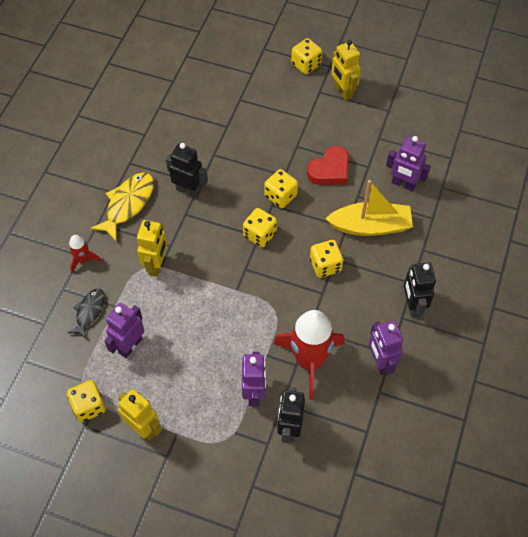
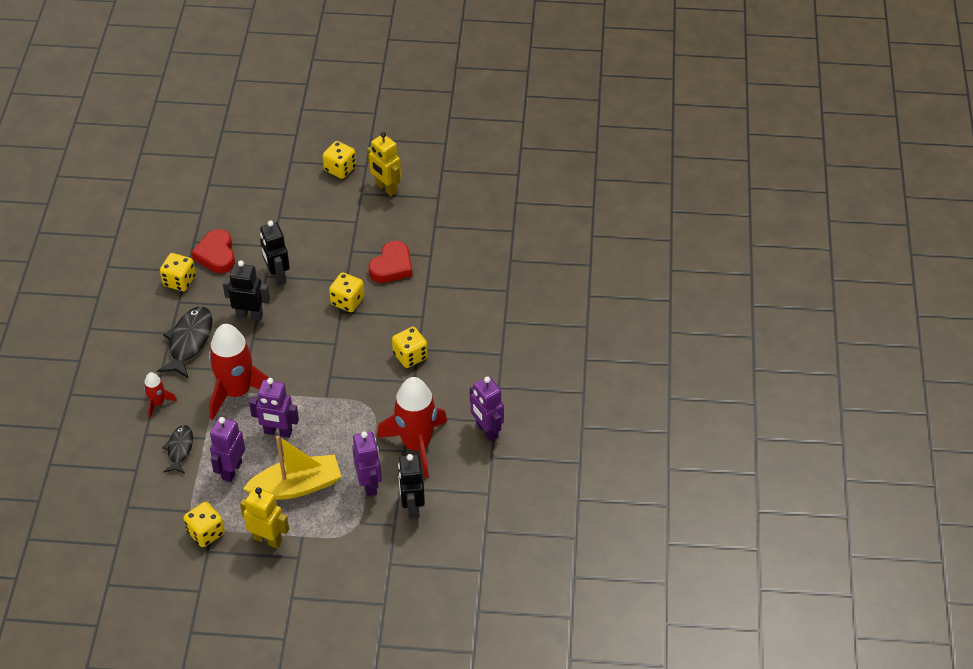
camera: 15 degrees left, 10 degrees down
(128, 204) = (189, 341): yellow fish -> black fish
(156, 265) = (237, 392): yellow robot -> red rocket
(175, 124) = (216, 255): none -> red heart
(260, 234) = (336, 341): yellow dice -> yellow dice (179, 281)
(370, 226) = (446, 310): yellow boat -> yellow boat (296, 486)
(403, 184) = (470, 265): purple robot -> purple robot (278, 432)
(412, 306) = (506, 374): black robot -> black robot (277, 276)

